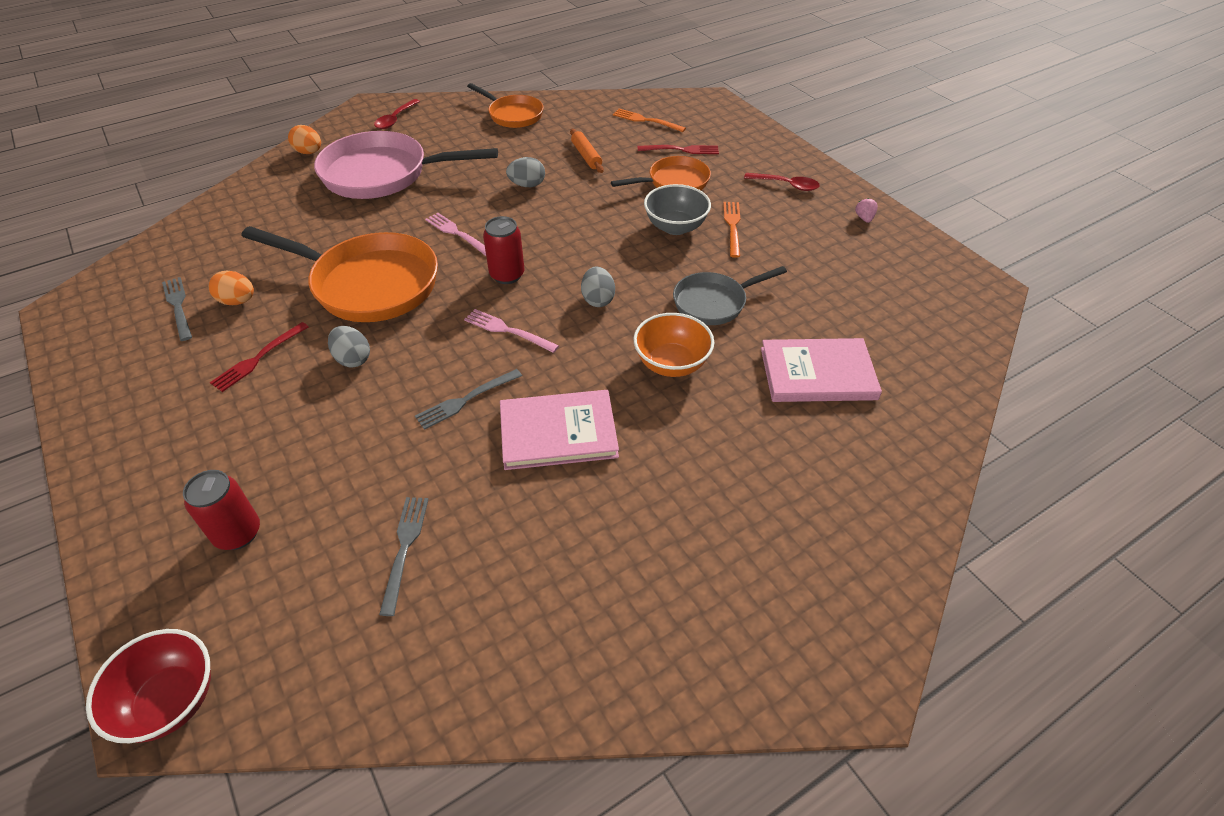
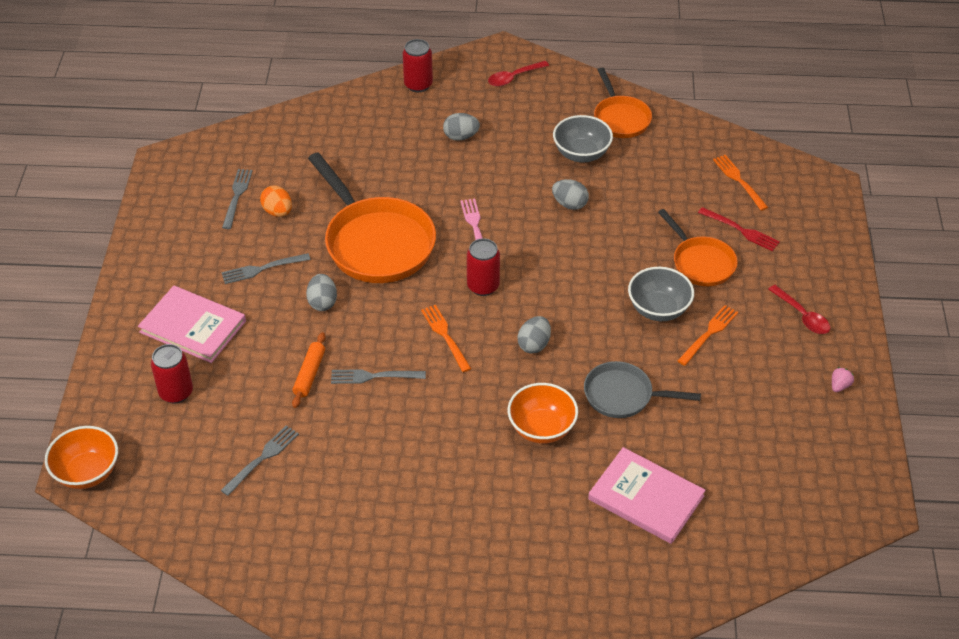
camera: 35 degrees right, 0 degrees up
(170, 701) = (87, 472): red bowl -> orange bowl
(258, 359) = (262, 269): red fork -> grey fork
(309, 152) = (418, 85): orange egg -> red can
(383, 174) = (461, 137): pink pan -> grey egg
(503, 148) = (581, 154): none -> grey bowl
(507, 330) = (445, 336): pink fork -> orange fork
(558, 432) = (416, 435): pink book -> pink book (193, 327)
(586, 156) = (647, 197): orange rolling pin -> orange rolling pin (309, 374)
(674, 182) = (700, 262): orange pan -> orange pan turned 45 degrees clockwise

